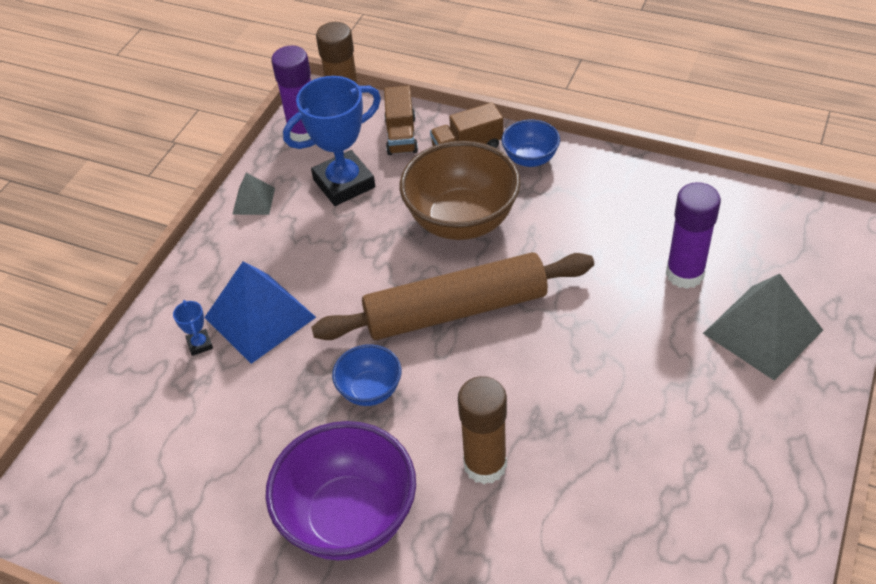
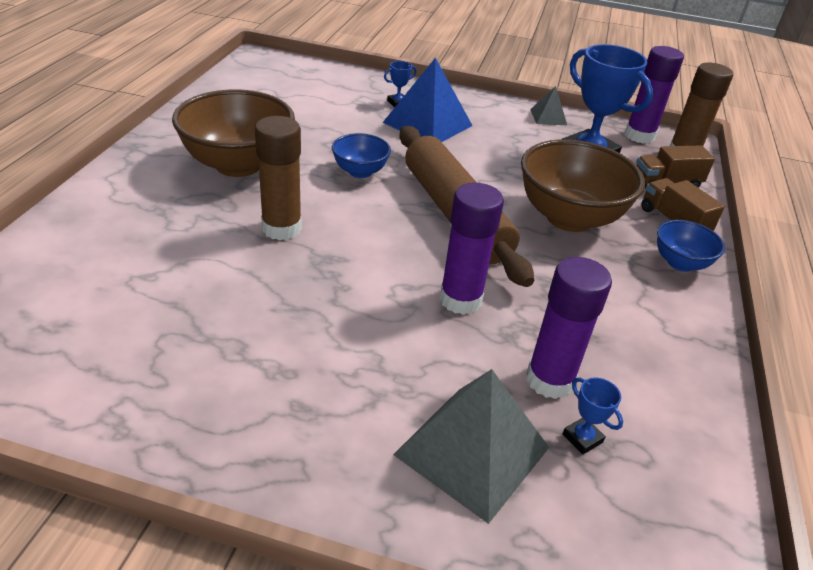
camera: 75 degrees right, 10 degrees down
(349, 518) = (238, 165): purple bowl -> brown bowl
(592, 320) = (460, 300): none -> purple glue stick
(740, 265) = (582, 438): none -> blue trophy

